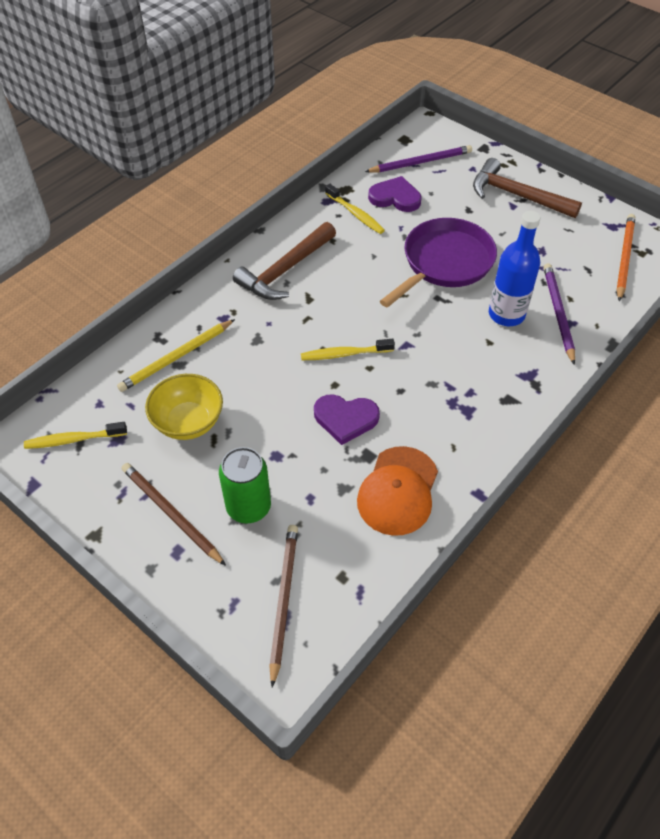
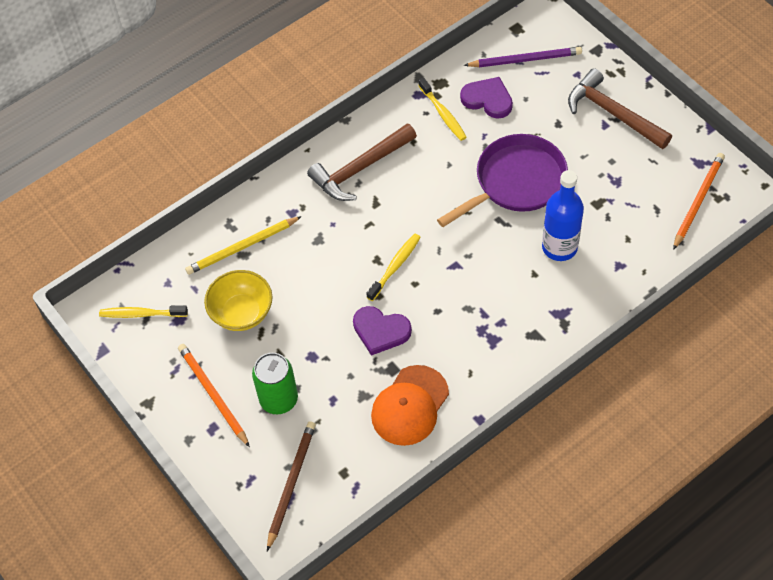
camera: 15 degrees right, 5 degrees up
(171, 514) = (213, 395): brown pencil -> orange pencil
(344, 354) = (395, 266): yellow toothbrush -> yellow toothbrush turned 120 degrees clockwise
(558, 313) = (610, 253): purple pencil -> none

